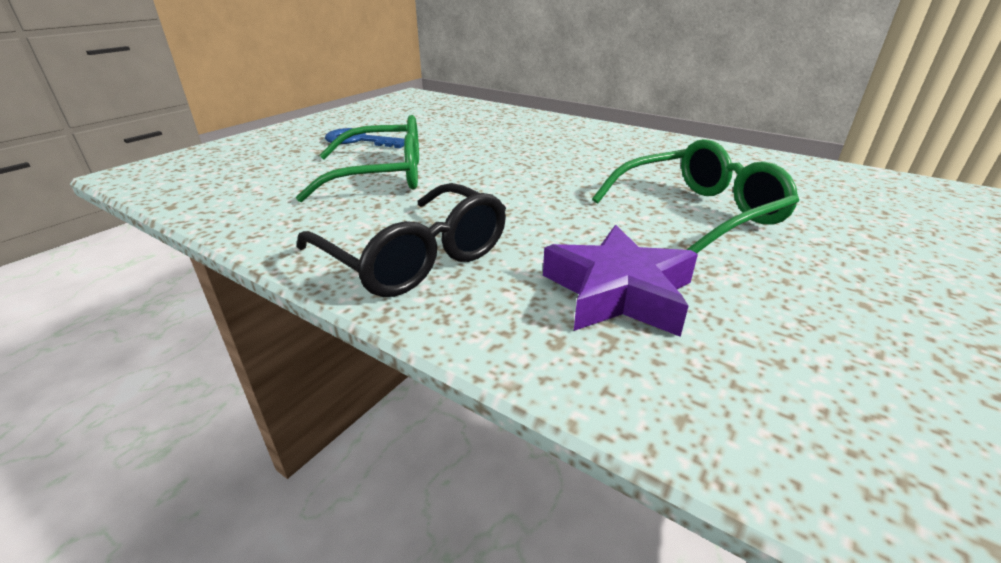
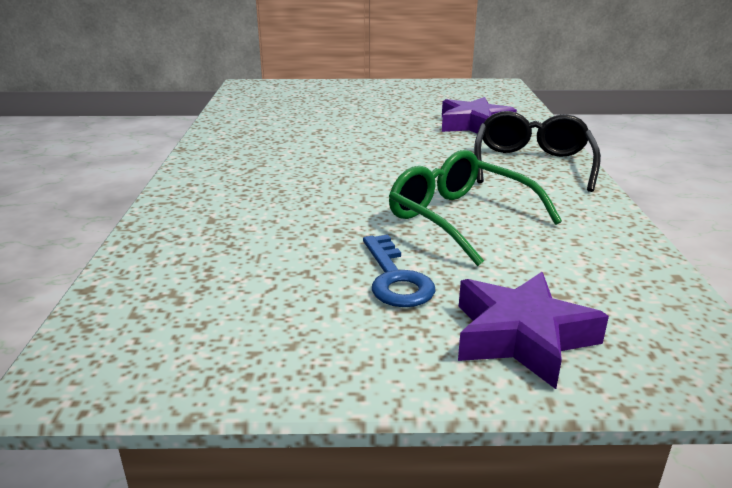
camera: 125 degrees left, 5 degrees down
(261, 147) = (521, 337): none -> purple star
(697, 213) = (360, 123): green glasses -> none

